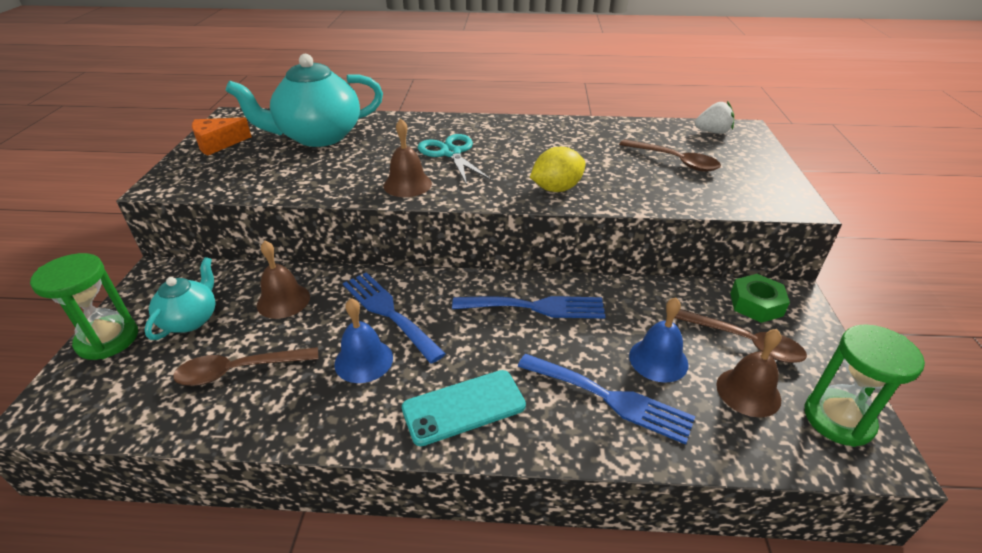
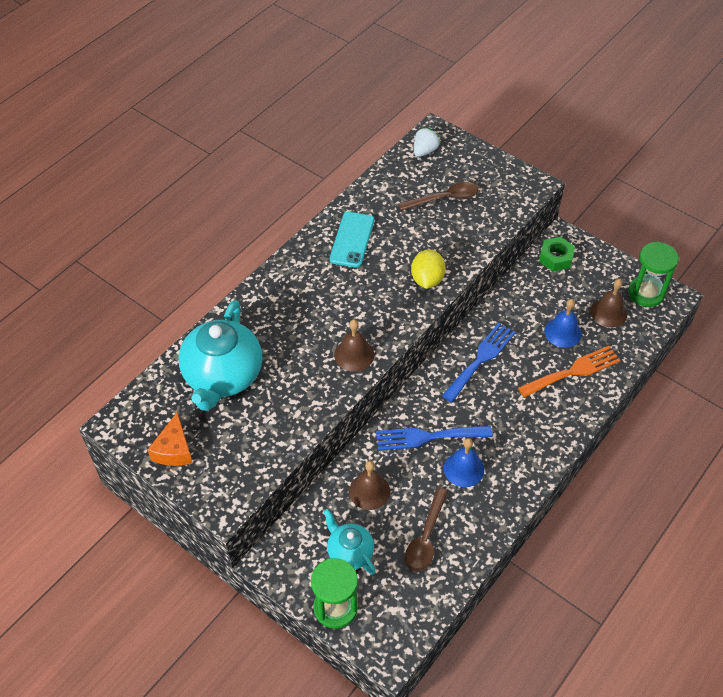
camera: 55 degrees left, 15 degrees up
(451, 153) = (328, 308): turquoise scissors -> none
(463, 407) = (534, 438): turquoise phone -> turquoise phone (352, 240)
(610, 398) = (573, 371): blue fork -> orange fork
(744, 342) = (577, 286): brown spoon -> none

